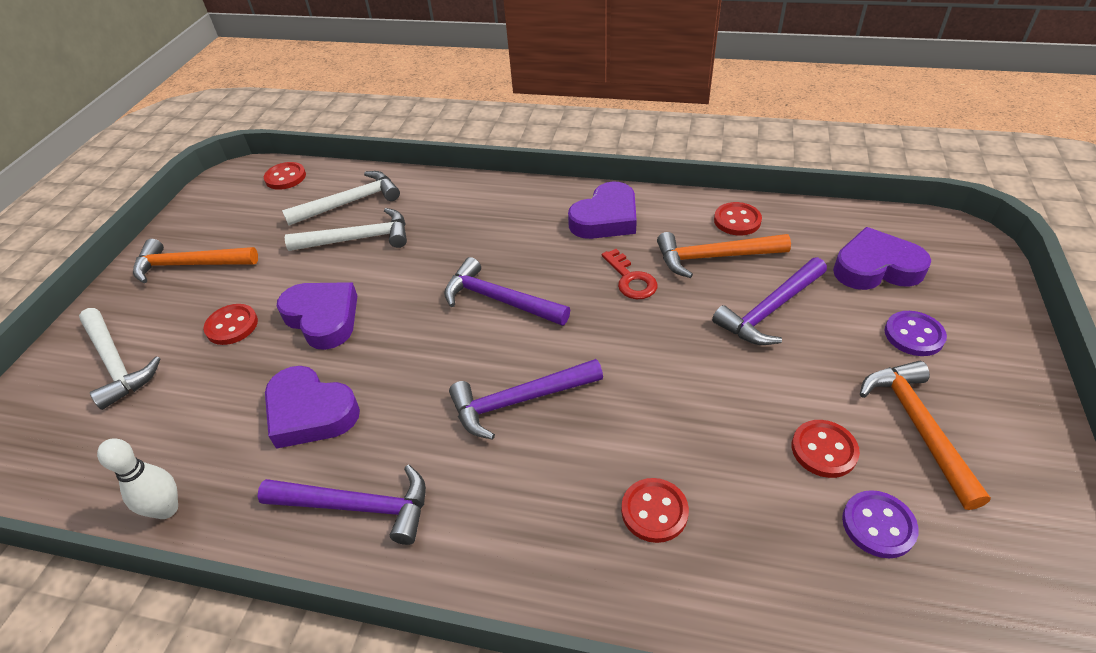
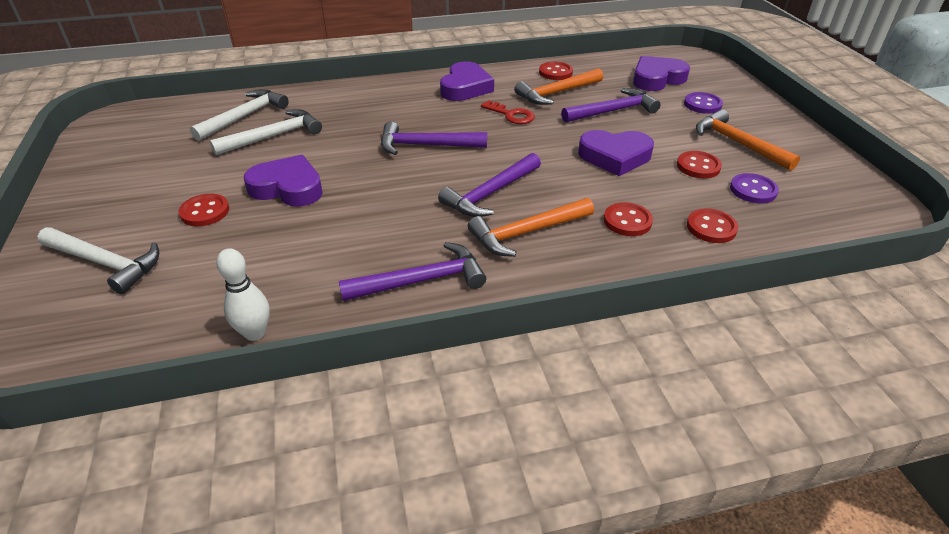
camera: 30 degrees left, 5 degrees down
(190, 265) = (120, 185): orange hammer -> orange hammer (526, 232)
(285, 177) = (164, 112): red button -> red button (711, 227)
(310, 412) = (330, 242): purple heart -> purple heart (615, 157)
(769, 310) = (613, 111): purple hammer -> purple hammer turned 135 degrees counterclockwise

